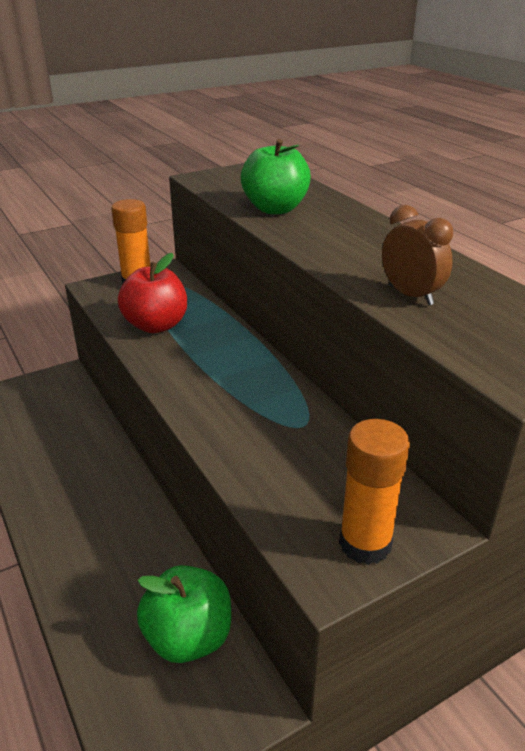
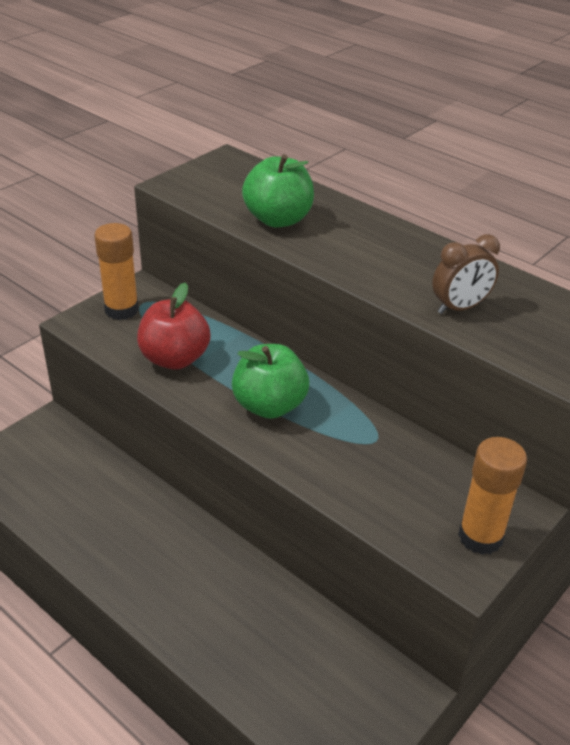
camera: 20 degrees left, 5 degrees up
(188, 637) = (326, 655): green apple -> green apple (269, 406)
(410, 295) = (460, 308): brown clock -> brown clock turned 120 degrees clockwise

